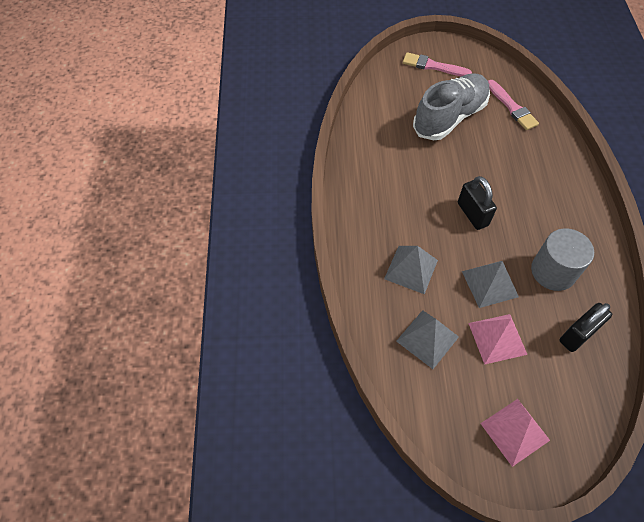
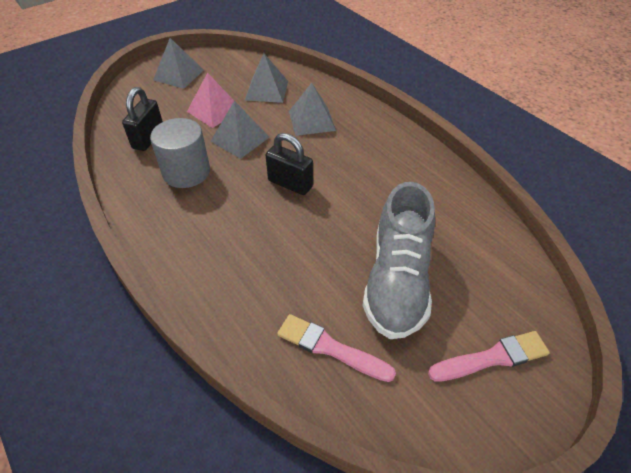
camera: 145 degrees right, 10 degrees down
(515, 432) = (178, 75): pink pyramid -> grey pyramid

